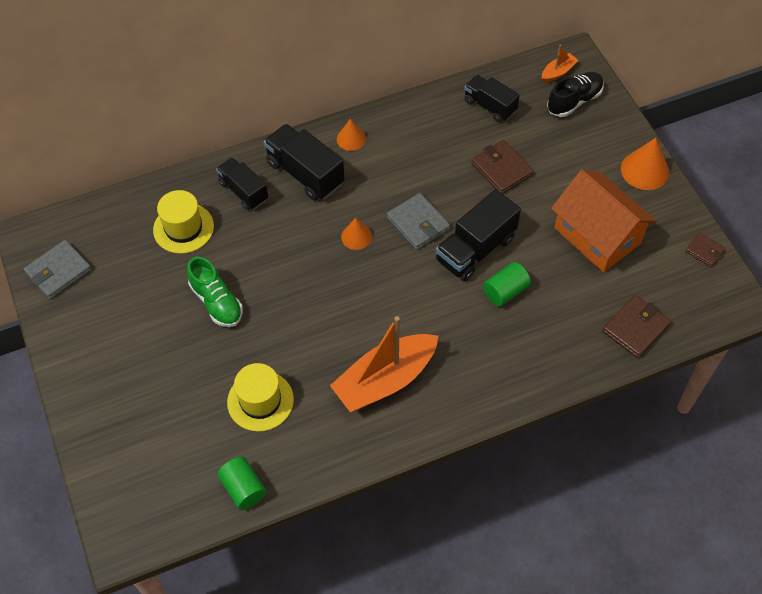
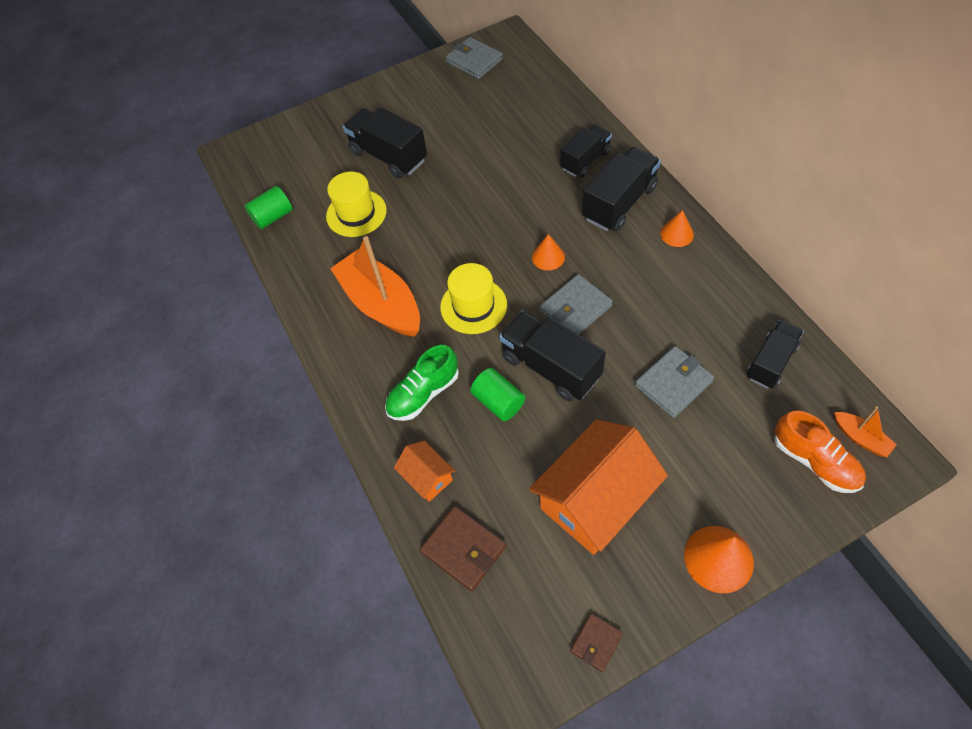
camera: 90 degrees right, 0 degrees up
(183, 228) = (533, 127): yellow hat -> yellow hat (473, 306)
(184, 366) = (388, 156): none -> black truck
(216, 302) = (456, 165): green shoe -> green shoe (423, 393)
(501, 169) = (673, 383): brown wallet -> grey wallet
(572, 350) = (427, 477): none -> orange house
(574, 101) = (814, 461): black shoe -> orange shoe

